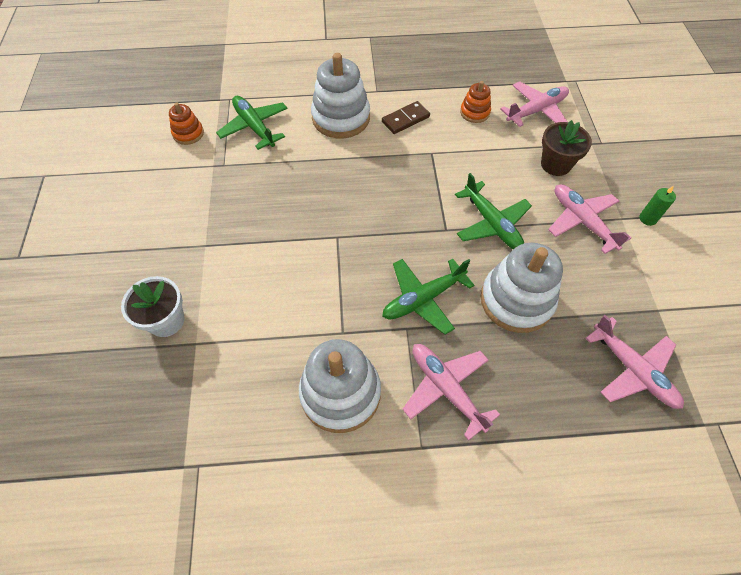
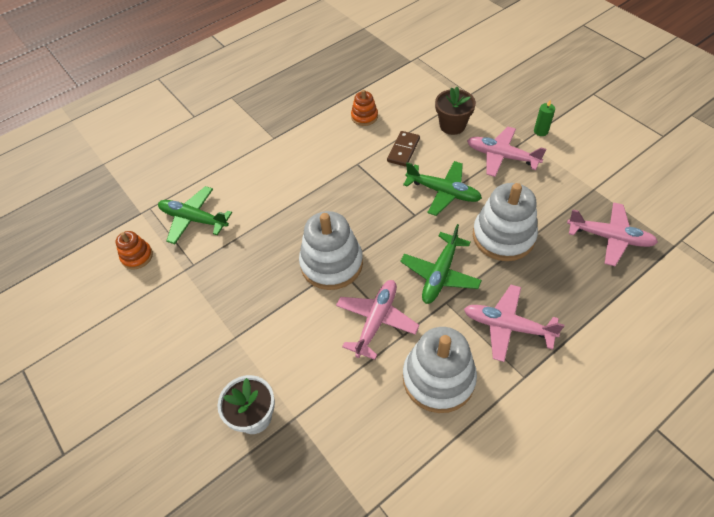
camera: 30 degrees left, 5 degrees down
(341, 118) = (262, 174): white stacking toy -> white stacking toy (331, 264)
(405, 119) = (316, 148): brown domino -> brown domino (403, 150)
(536, 111) = (408, 93): pink plane -> pink plane (376, 321)

